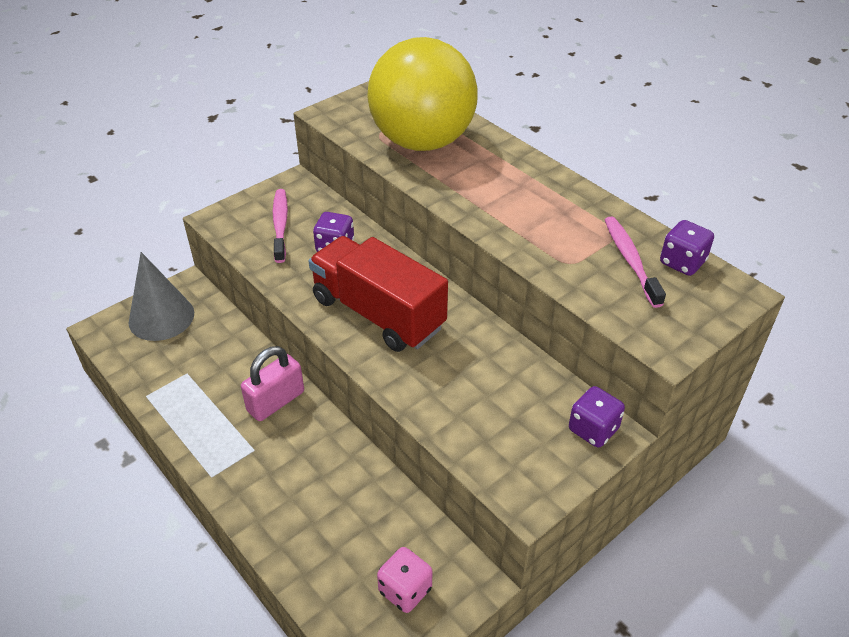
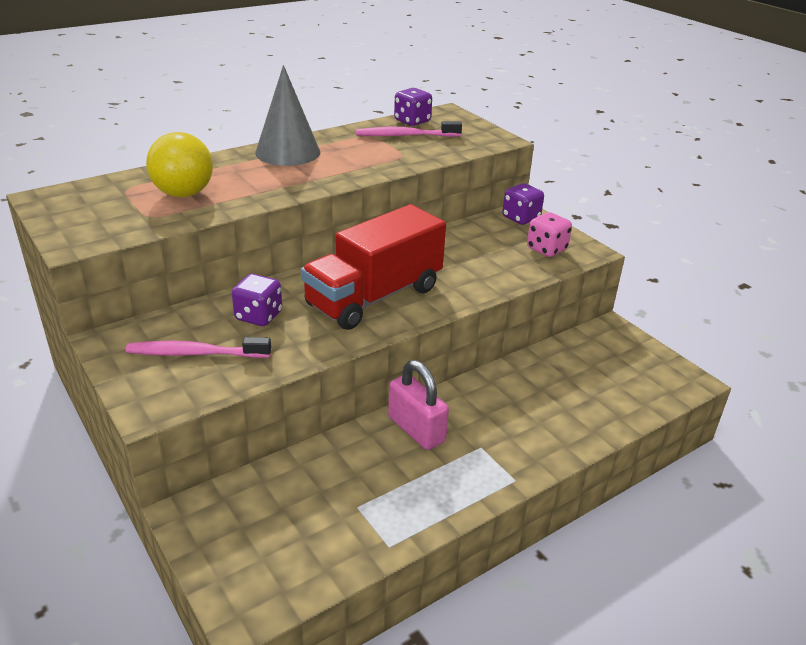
camera: 85 degrees left, 10 degrees down
(161, 317) = (243, 538): grey cone -> grey cone (288, 152)
(405, 590) = (624, 361): pink dice -> pink dice (546, 249)
(422, 142) = (184, 194): yellow ball -> yellow ball, size x0.53

